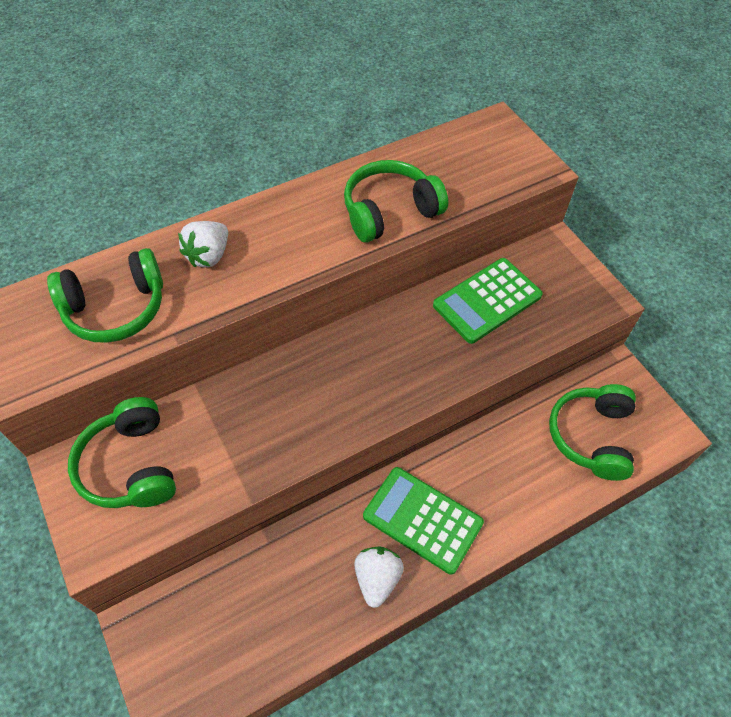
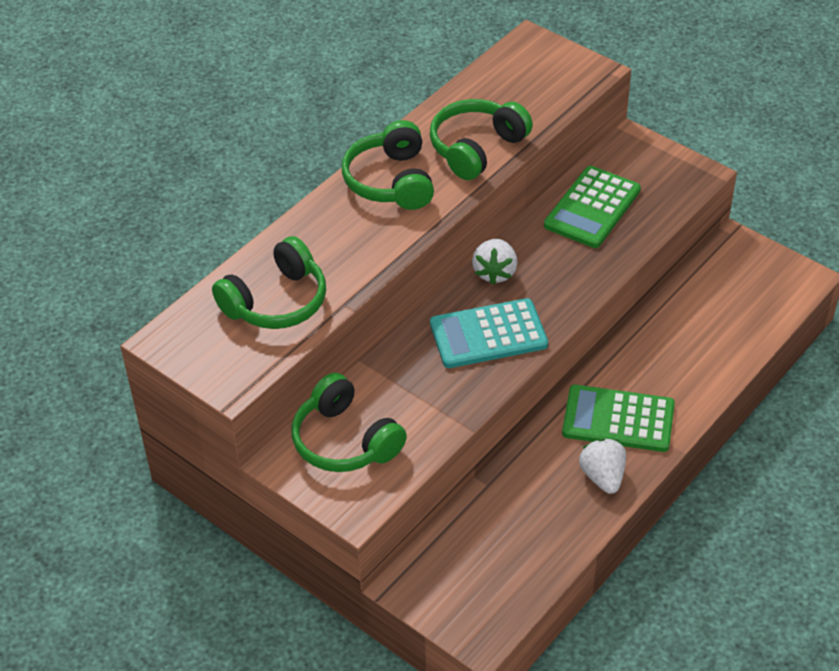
camera: 20 degrees left, 10 degrees down
(209, 256) = (332, 234): white strawberry -> white strawberry (495, 272)
(323, 400) = (488, 335): none -> turquoise calculator
(591, 436) = (736, 304): green headphones -> green headphones (391, 181)

